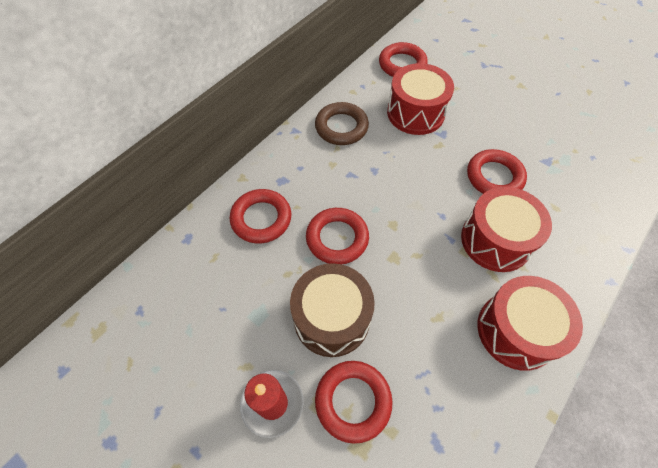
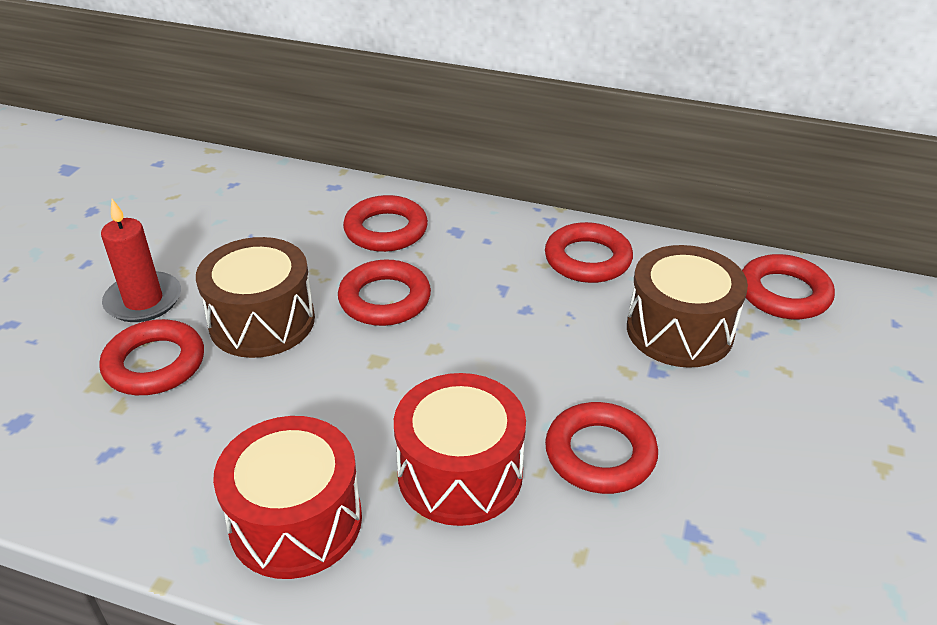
camera: 70 degrees right, 20 degrees down
(341, 127) = (587, 259): brown ring -> red ring
(415, 113) = (679, 330): red drum -> brown drum

